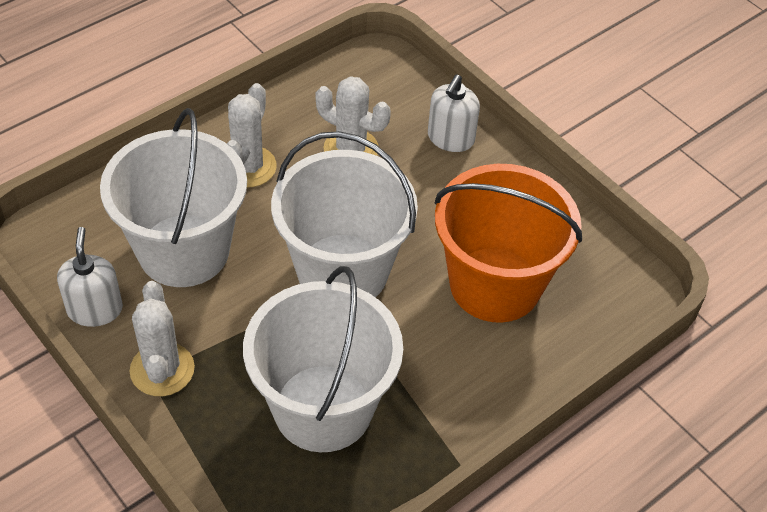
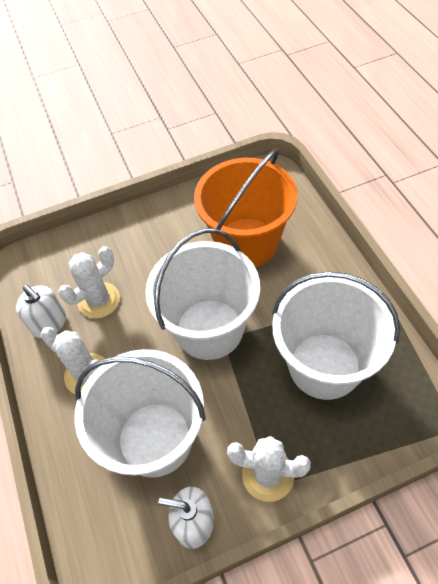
camera: 65 degrees left, 5 degrees up
(450, 138) = (114, 238): white soap dispenser -> white soap dispenser (49, 323)

